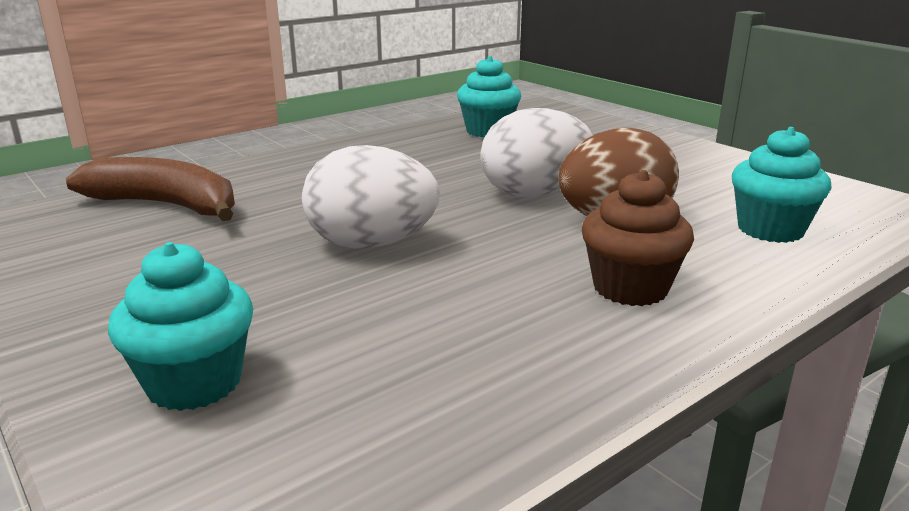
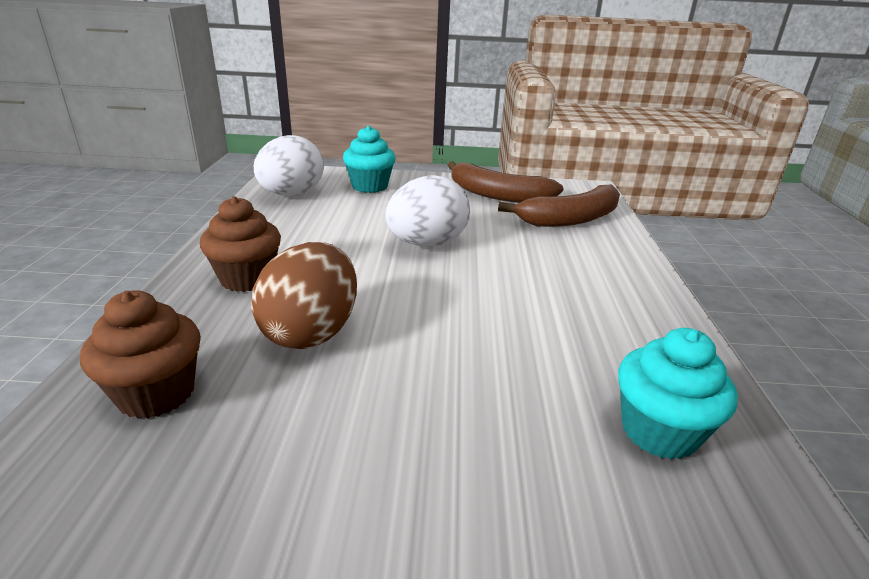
camera: 130 degrees right, 5 degrees up
(111, 264) = (497, 195): none -> brown banana
(534, 193) = (414, 333): white egg -> white egg (292, 195)
(770, 230) = (156, 393): turquoise cupcake -> brown cupcake

